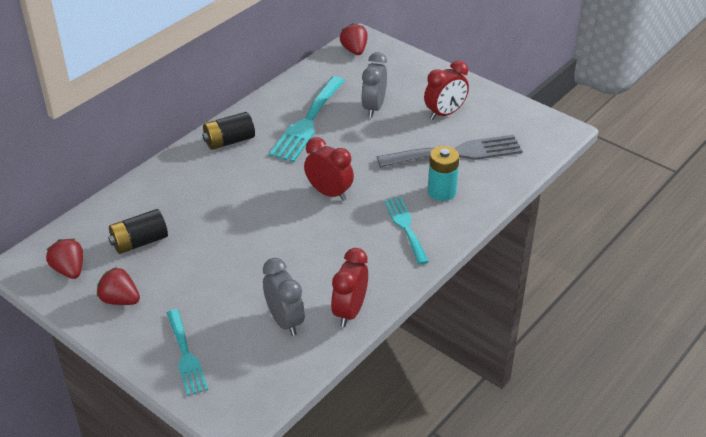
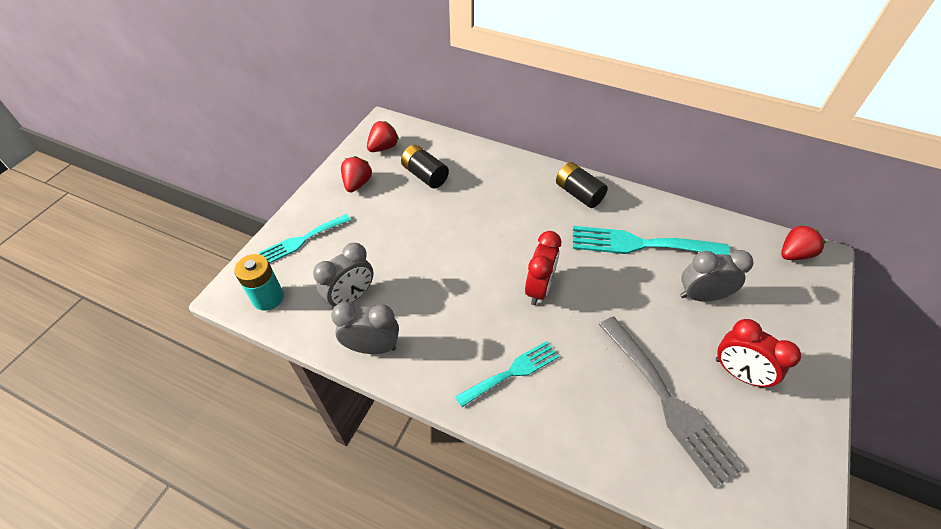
camera: 75 degrees right, 10 degrees up
(349, 311) = (372, 347): red clock -> grey clock
(441, 192) = (587, 398): turquoise battery -> turquoise battery (268, 298)

